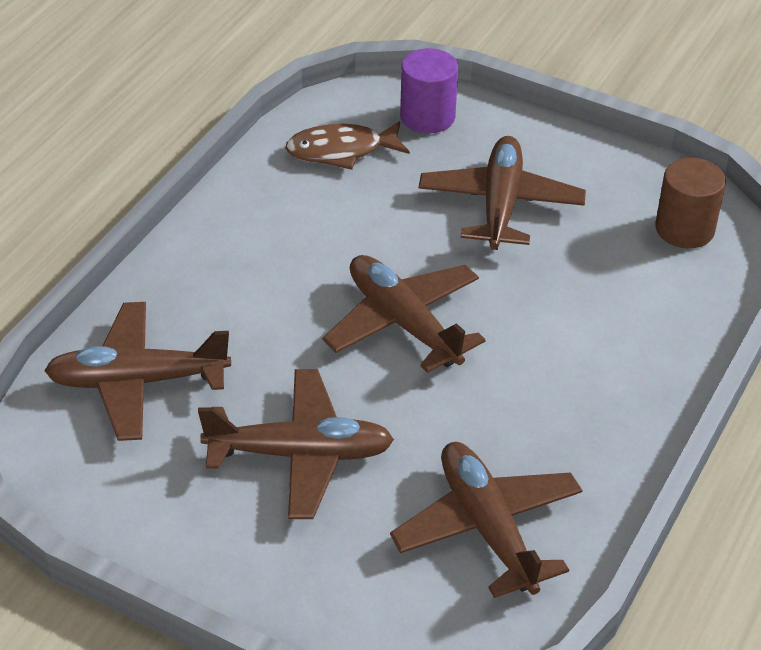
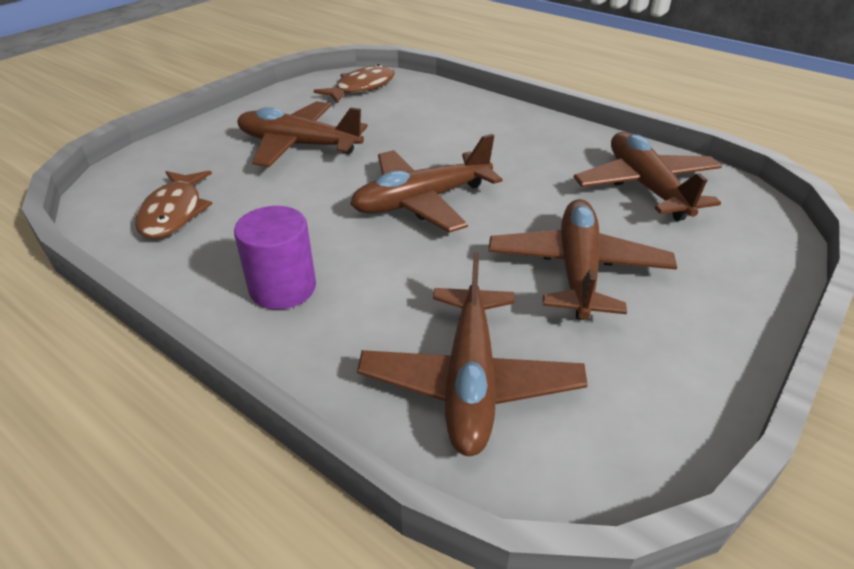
camera: 80 degrees left, 5 degrees down
(427, 117) = (163, 165): purple cylinder -> purple cylinder (283, 288)
(487, 528) = (646, 187): brown plane -> brown plane turned 90 degrees clockwise
(684, 229) = (361, 88): brown cylinder -> brown fish

